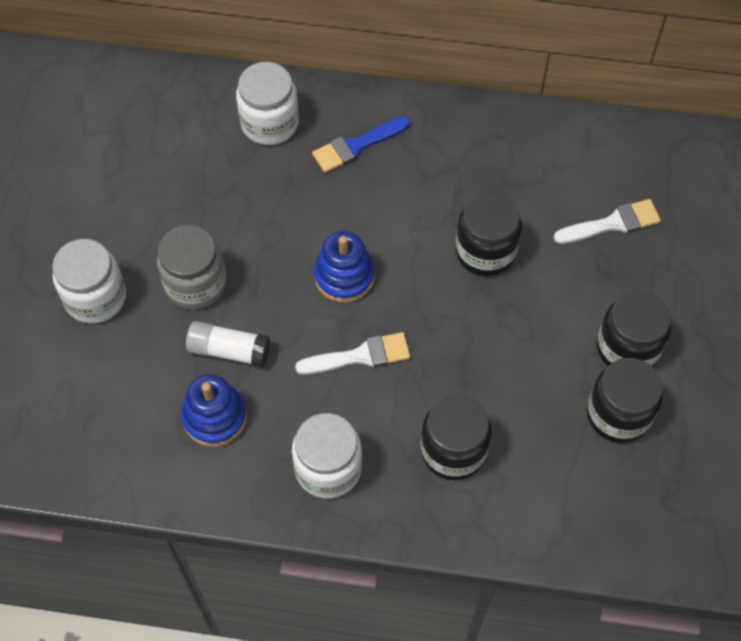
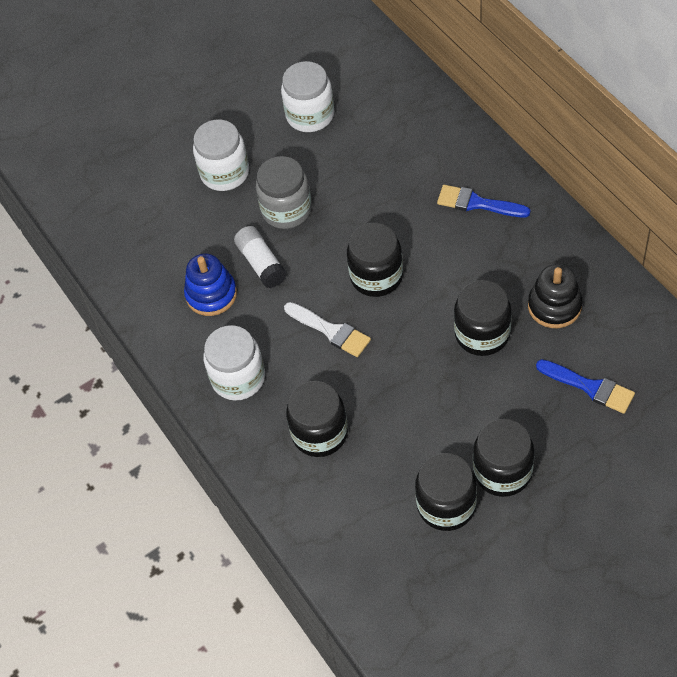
camera: 55 degrees right, 5 degrees down
(269, 123) = (439, 147): white jar -> white jar (310, 115)
(344, 276) = (376, 276): blue stacking toy -> black jar
(514, 181) = (554, 306): none -> black stacking toy
(612, 223) = (590, 387): white brush -> blue brush

